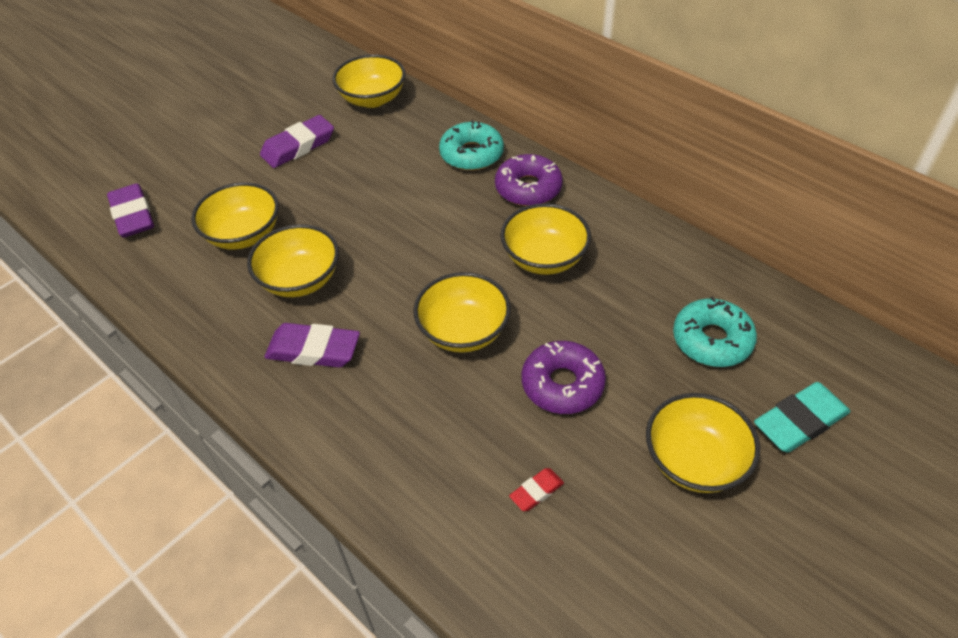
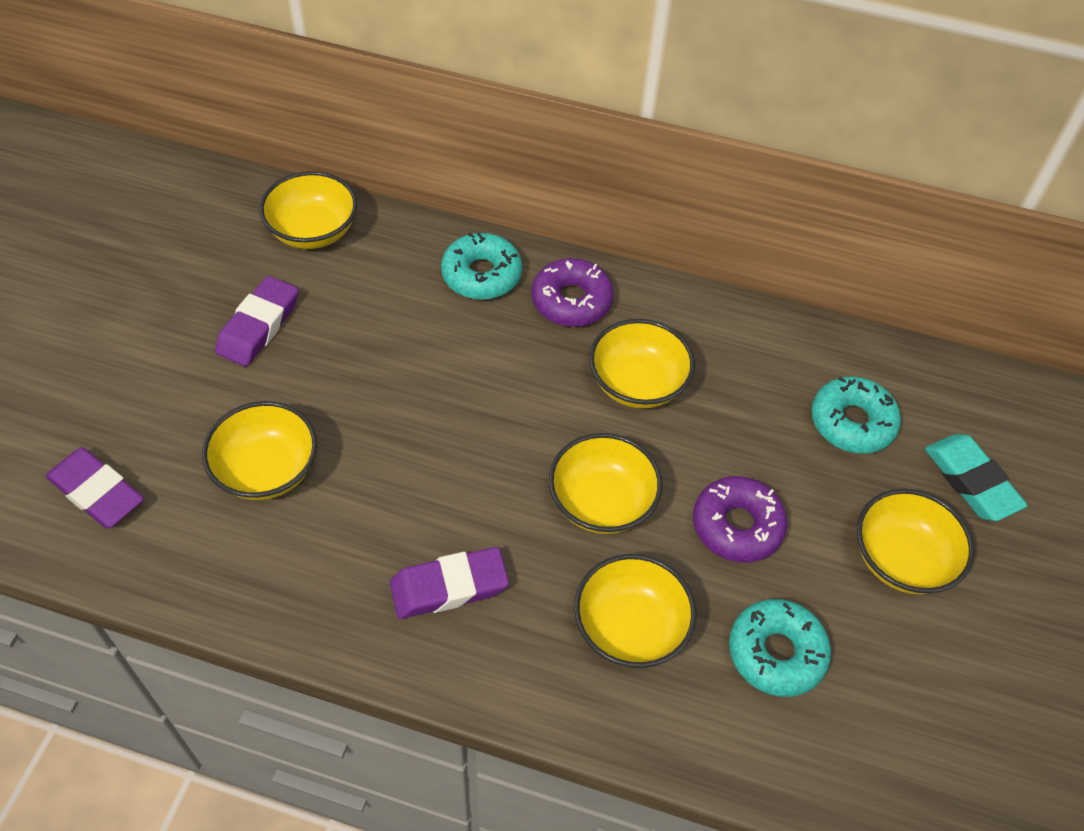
camera: 30 degrees left, 5 degrees up
(300, 279) = (377, 505): yellow bowl -> yellow bowl (630, 627)
(536, 491) = (776, 653): red eraser -> turquoise donut
(800, 421) = (971, 481): turquoise eraser -> turquoise eraser turned 60 degrees counterclockwise

